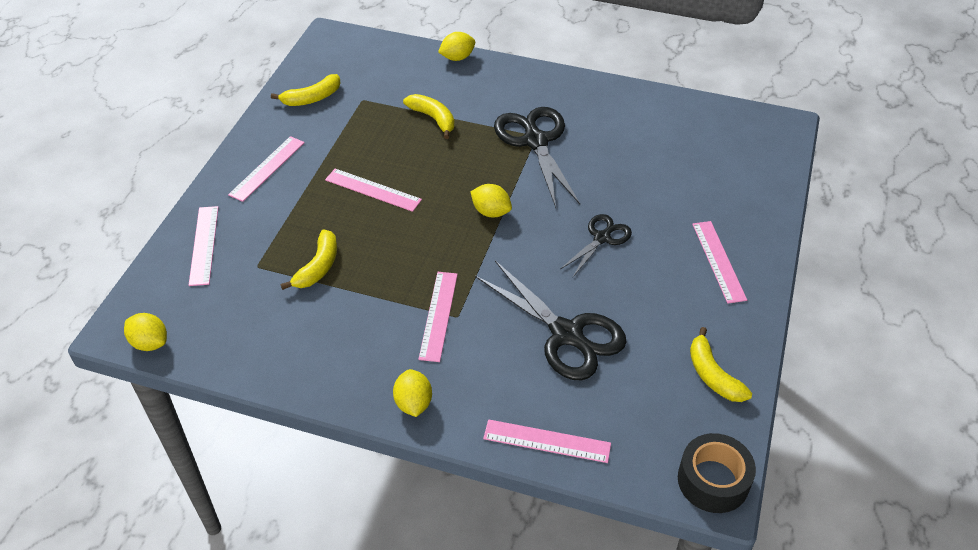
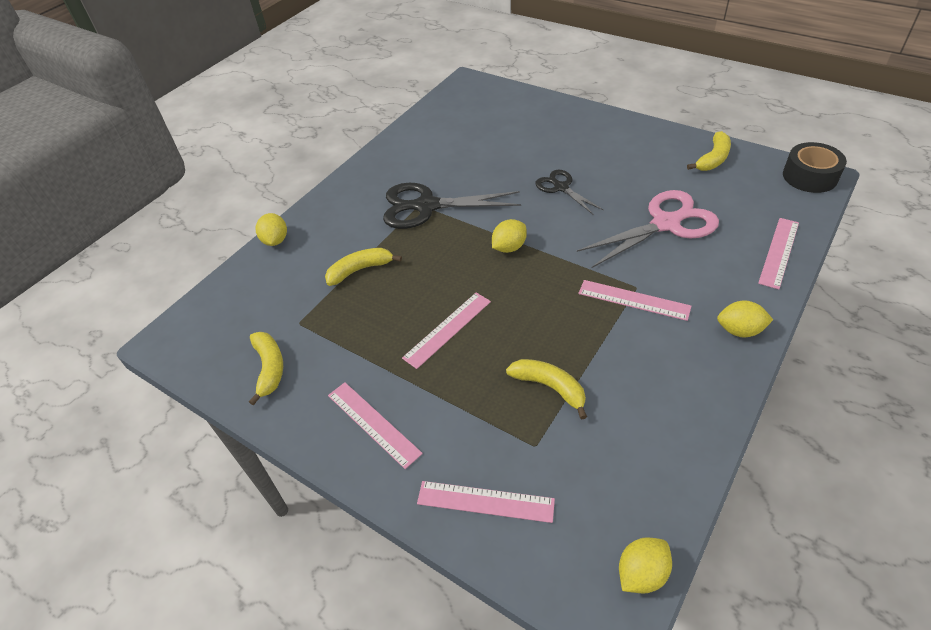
camera: 70 degrees left, 0 degrees up
(568, 335) = (667, 223): black scissors -> pink scissors
(712, 375) = (713, 159): yellow banana -> yellow banana turned 45 degrees counterclockwise
(718, 261) = (601, 136): pink ruler -> none

